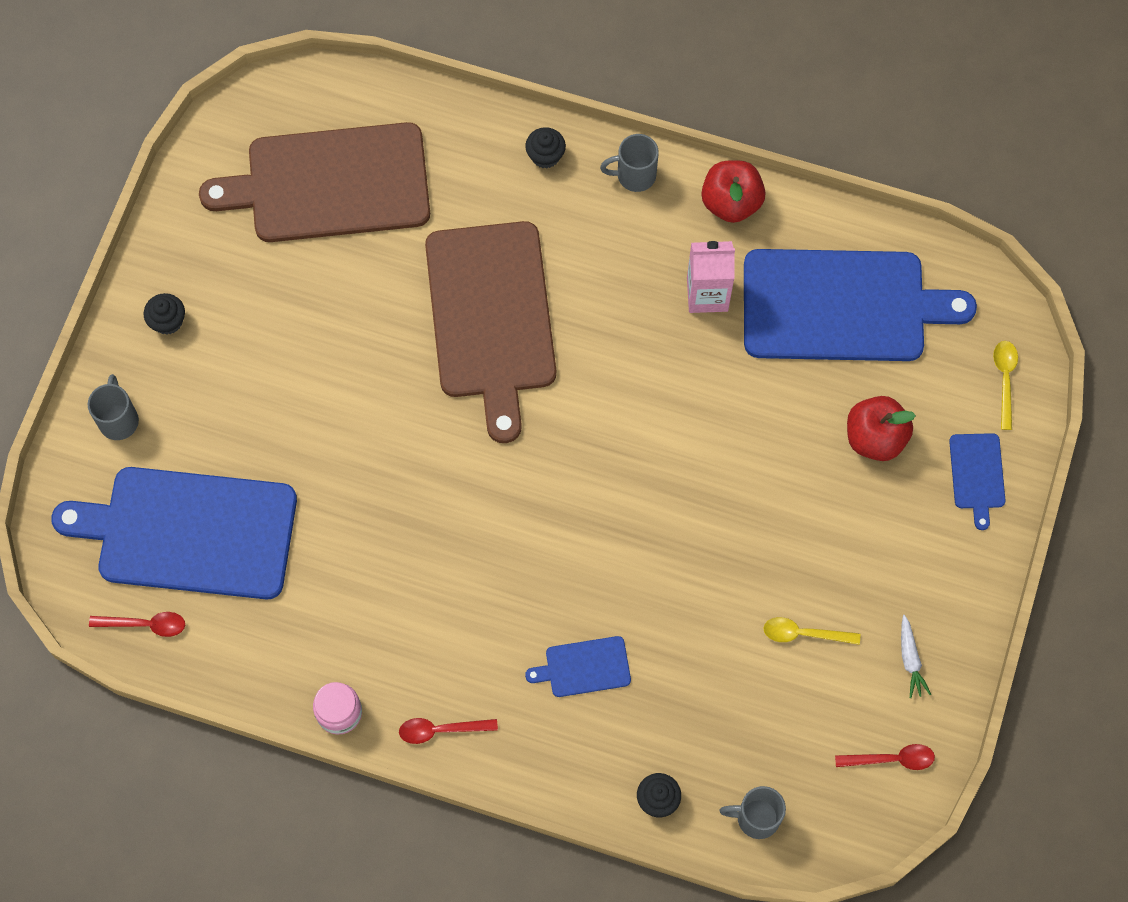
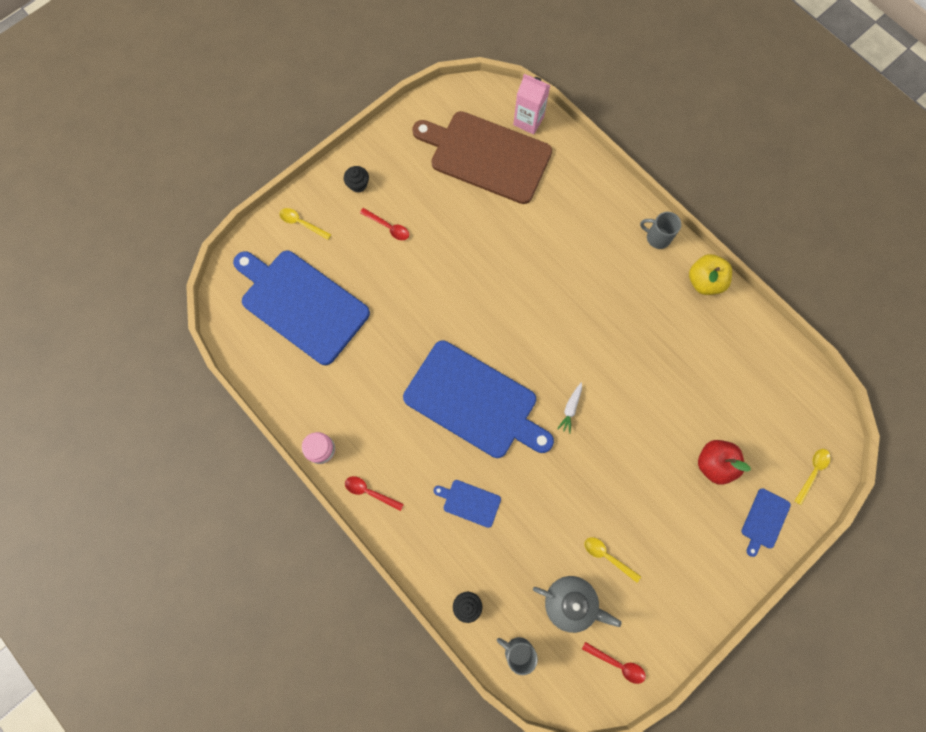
camera: 30 degrees right, 5 degrees up
(119, 420) = (302, 223): grey mug -> yellow spoon
(145, 624) = (249, 341): red spoon -> red spoon (388, 227)
(491, 318) = (531, 274): brown cutting board -> none
(545, 156) = (613, 201): black cupcake -> none
(707, 294) = (661, 326): pink carton -> pink carton (528, 121)
(731, 202) = (704, 281): red apple -> yellow apple
(789, 718) = (570, 602): none -> grey teapot
(841, 306) = (737, 375): blue cutting board -> blue cutting board (474, 401)
(910, 659) = (662, 609): white carrot -> white carrot (570, 408)

